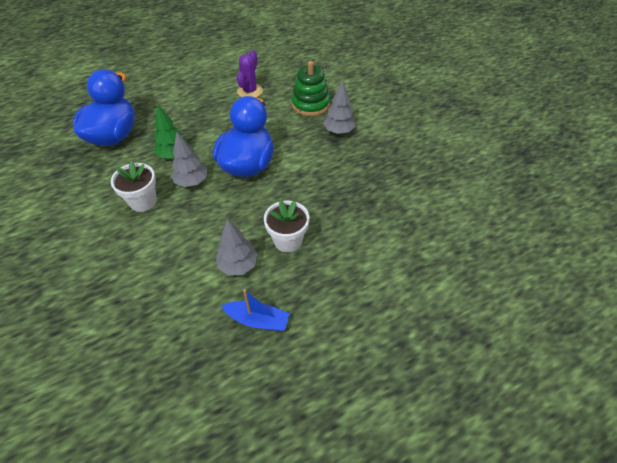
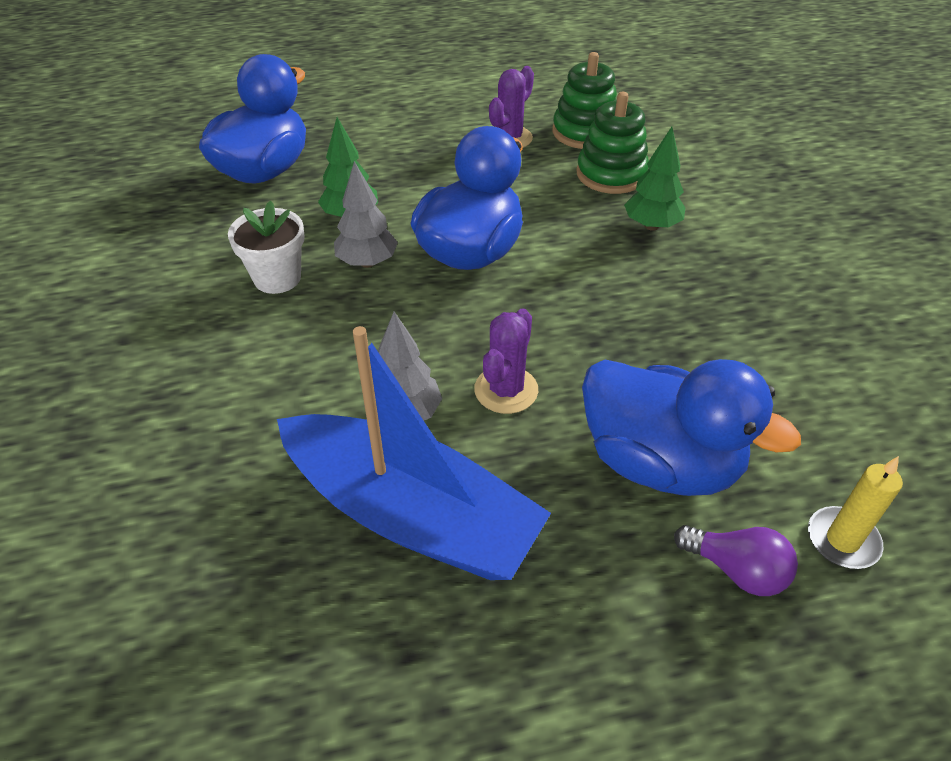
camera: 15 degrees right, 5 degrees down
(258, 320) = (411, 515): blue boat -> blue boat, size x2.23
(288, 240) = (506, 390): white flower pot -> purple cactus
(290, 81) = (585, 132): none -> green stacking toy
(339, 131) = (651, 226): grey tree -> green tree
(374, 262) = (659, 462): none -> blue duck
(423, 309) = (736, 570): none -> purple light bulb
(467, 282) = (842, 540): none -> yellow candle

